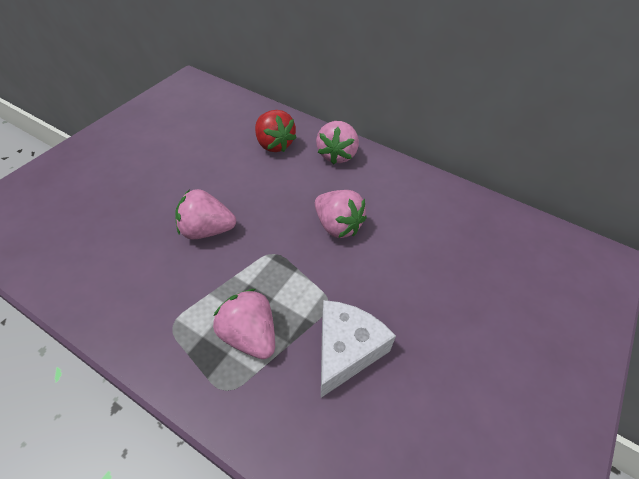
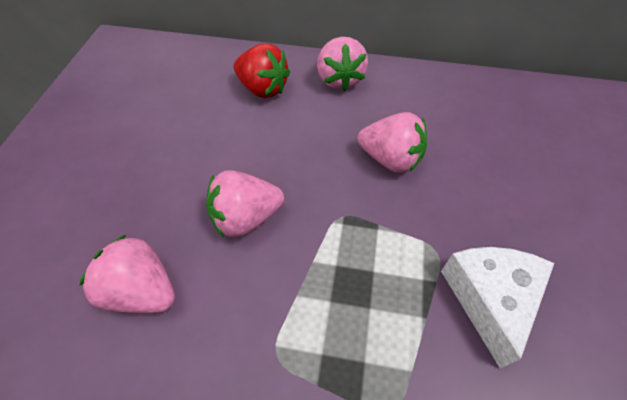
camera: 20 degrees left, 5 degrees up
(249, 335) = (376, 328): pink strawberry -> pink strawberry (142, 290)

